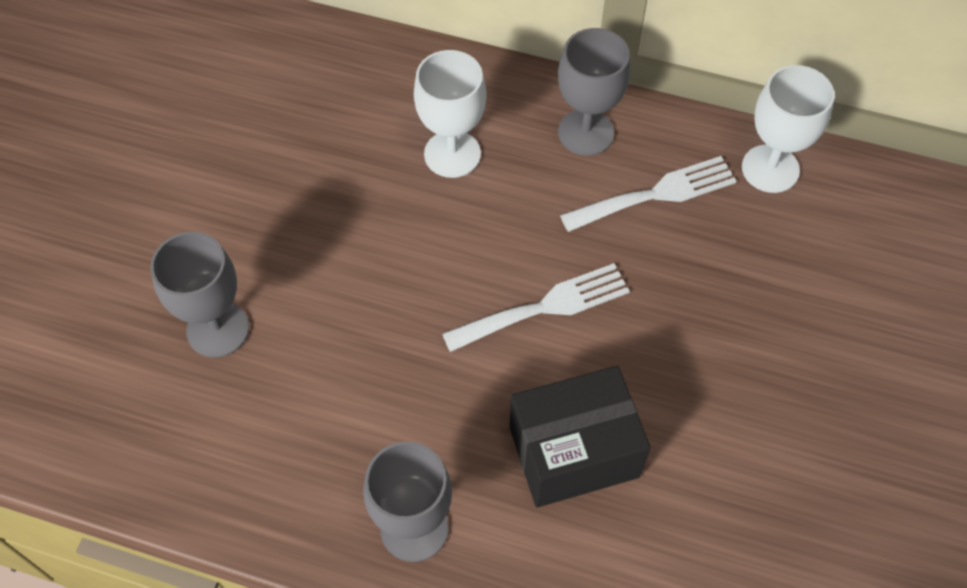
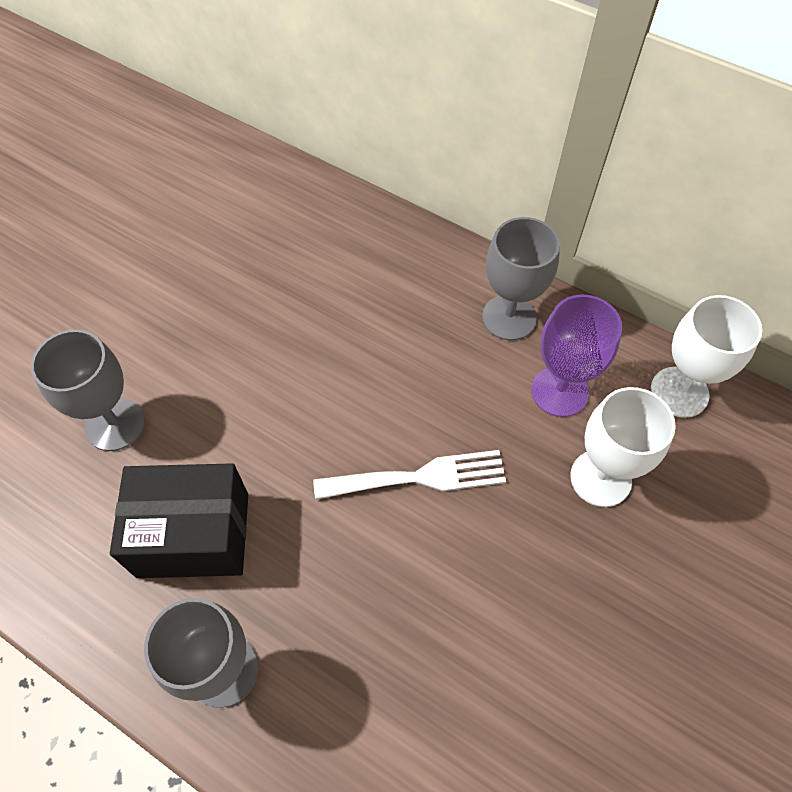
camera: 15 degrees right, 0 degrees up
(452, 154) = (379, 310): white goblet -> white goblet (600, 478)
(573, 452) = (403, 633): black box -> black box (193, 535)
(656, 194) = (559, 391): white fork -> purple goblet

